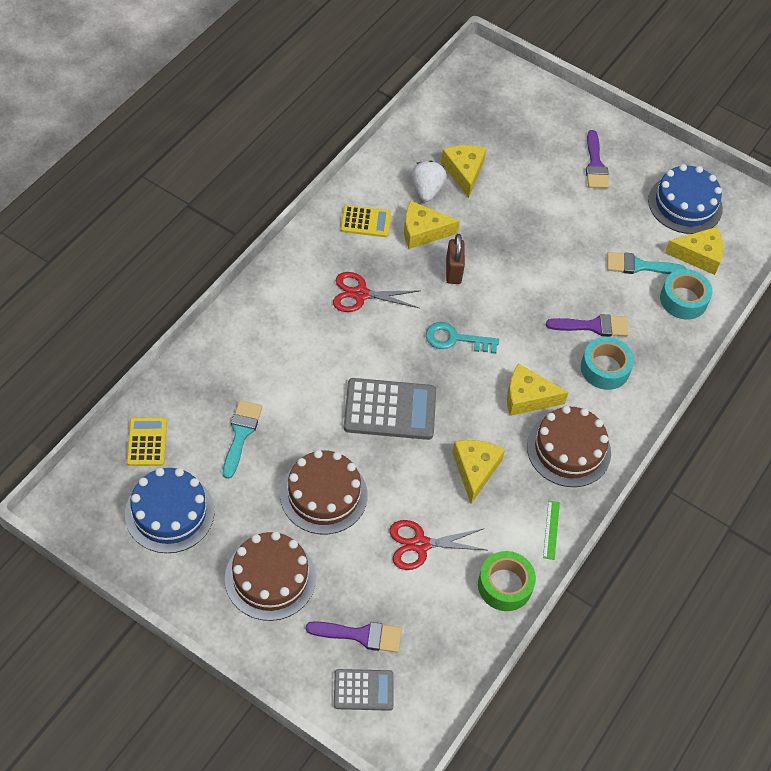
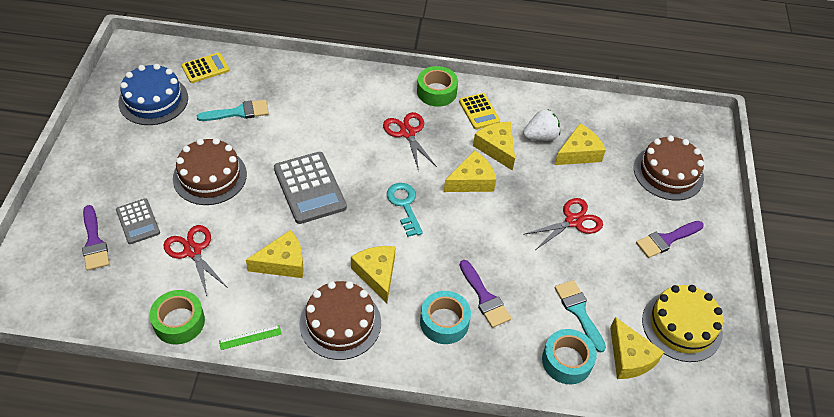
camera: 65 degrees right, 5 degrees down
(270, 578) = (123, 172): brown cake -> brown cake (668, 173)
(316, 243) = (436, 92): none -> green tape
(363, 690) = (46, 261): grey calculator -> grey calculator (138, 221)
(453, 271) = (471, 181): brown padlock -> yellow cheese
(542, 219) = (573, 221): none -> red scissors
(685, 204) = (682, 326): blue cake -> yellow cake

